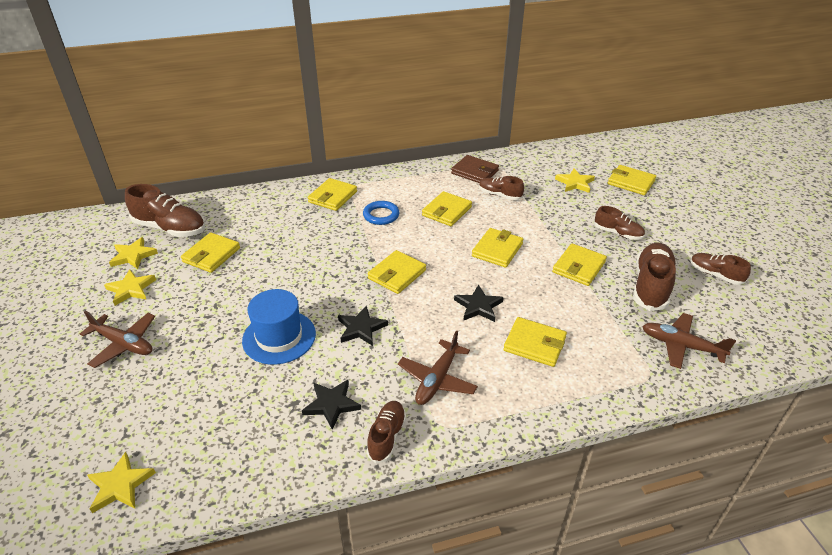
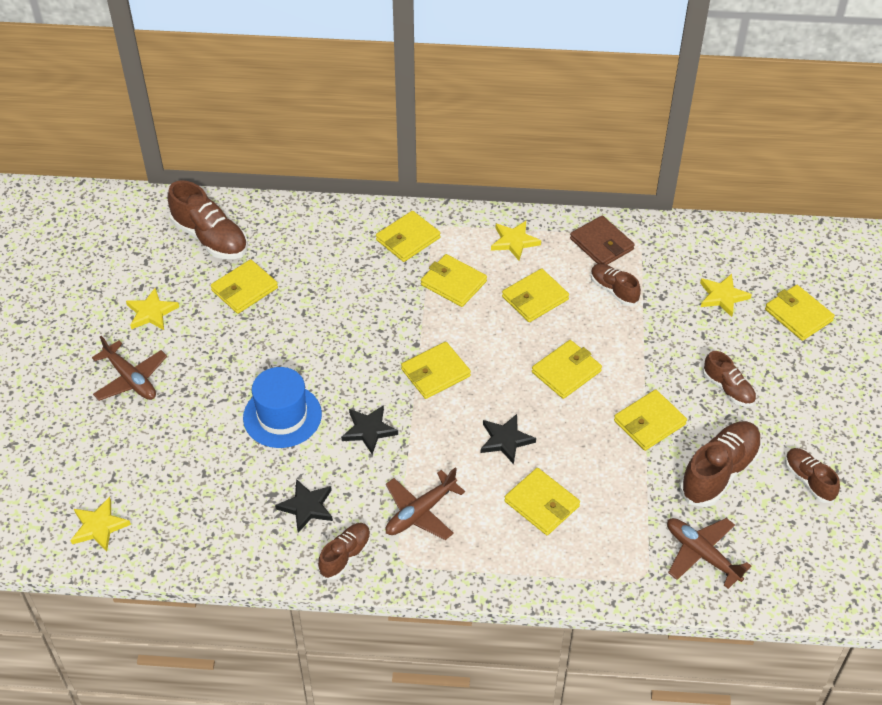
camera: 20 degrees right, 10 degrees up
(133, 255) = (163, 267): yellow star -> yellow star (514, 241)
(381, 215) = (453, 283): blue ring -> yellow wallet

